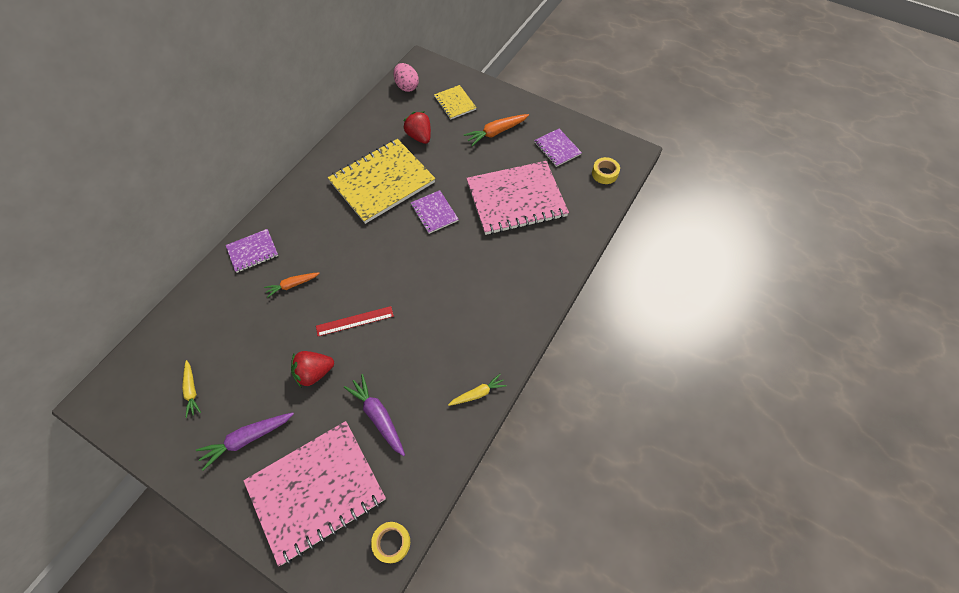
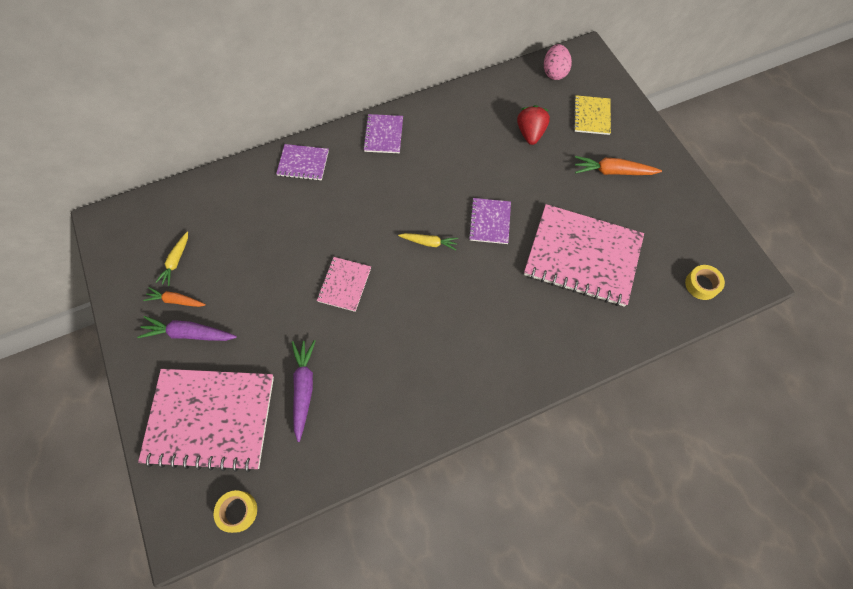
camera: 35 degrees right, 5 degrees up
(292, 285) = (315, 216): orange carrot -> orange carrot (176, 300)
(314, 372) = (279, 310): red strawberry -> none
(355, 321) = (344, 284): red ruler -> pink notebook
(382, 182) = (461, 161): yellow notebook -> none
(478, 393) = (405, 429): yellow carrot -> yellow carrot (429, 243)
(557, 148) = (667, 226): purple notebook -> purple notebook (383, 135)

